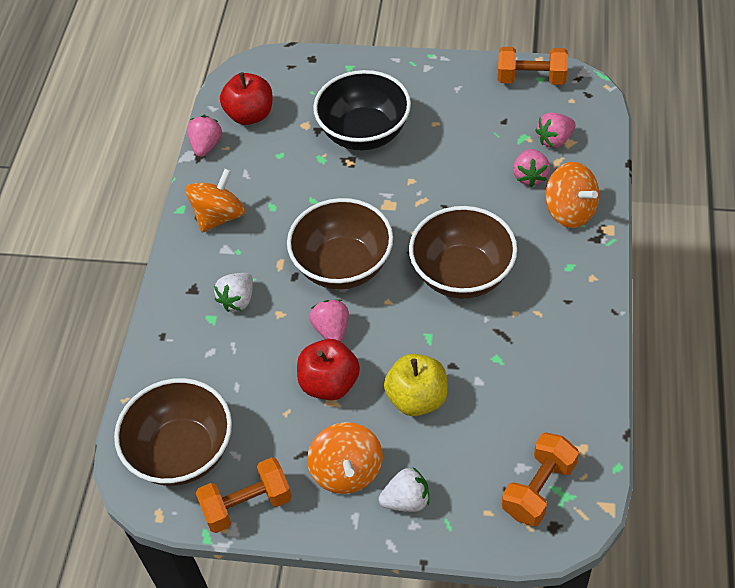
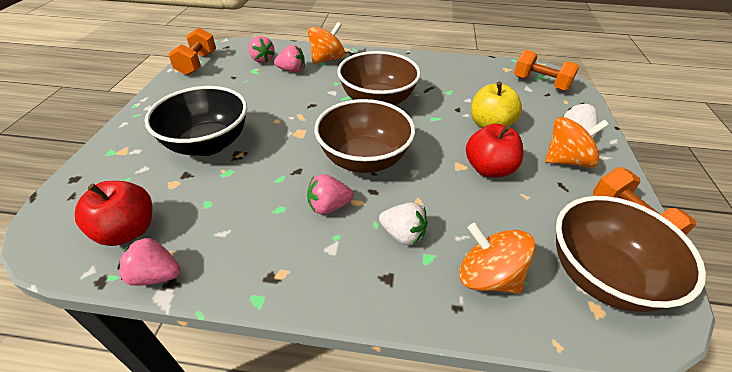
camera: 95 degrees left, 10 degrees down
(219, 216) = (281, 256): orange spinning top -> orange spinning top (488, 277)
(331, 330) = (434, 167): pink strawberry -> pink strawberry (329, 206)

